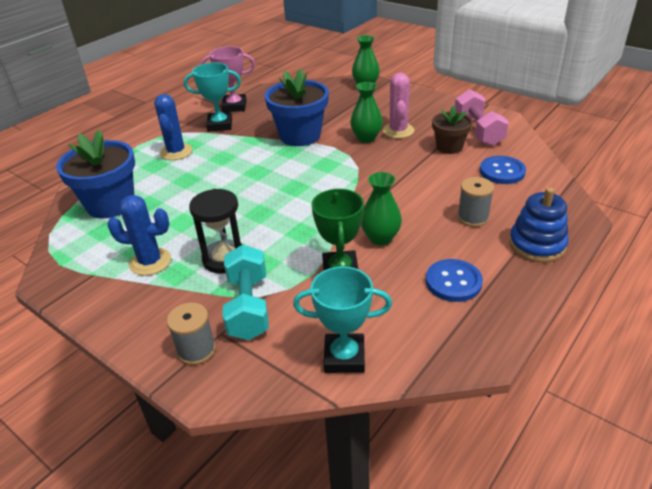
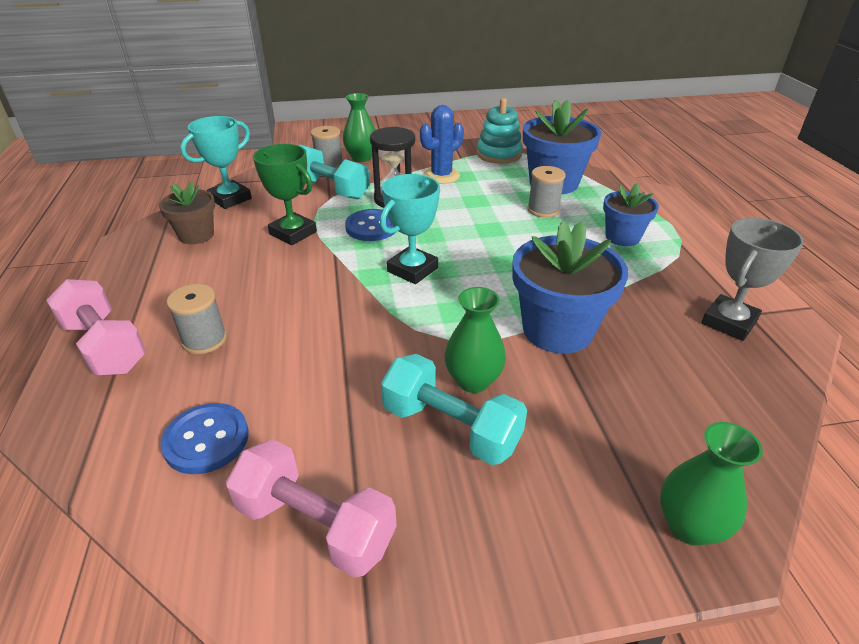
camera: 130 degrees right, 0 degrees up
(65, 257) = (499, 154): none -> turquoise stacking toy
(166, 189) = (543, 210): none -> grey spool
(176, 152) = (622, 237): blue cactus -> blue flower pot
(220, 125) = (669, 287): turquoise trophy -> turquoise trophy (412, 270)
(234, 106) = (729, 322): pink trophy -> grey trophy
(380, 238) = (288, 270): green vase -> green vase (361, 158)
(398, 131) = (451, 428): pink cactus -> turquoise dumbbell
(449, 147) = (332, 443): brown flower pot -> brown flower pot (196, 235)
(453, 282) = (182, 270): blue button -> blue button (372, 227)
(537, 245) = (105, 346): blue stacking toy -> pink dumbbell

